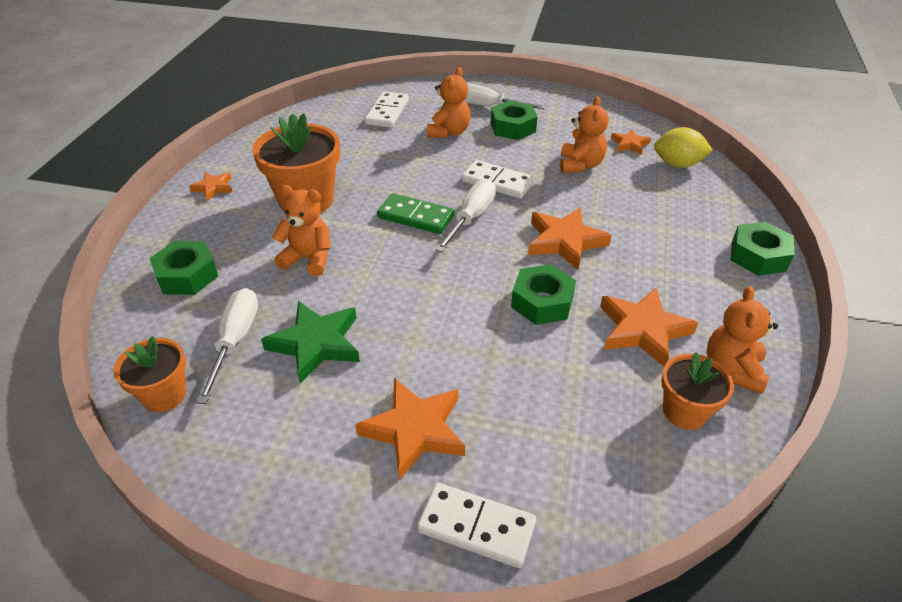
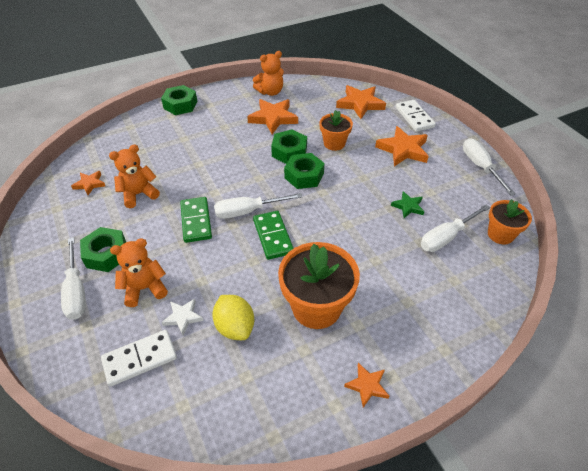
camera: 130 degrees left, 5 degrees up
(187, 275) = (446, 303): green nut -> green nut (304, 176)
(265, 501) = (480, 167): none -> white screwdriver
(308, 259) = (364, 257): orange teddy bear -> none
(316, 344) = (408, 206): green star -> green star, size x0.55
(396, 138) = (183, 317): none -> white star
(497, 182) = (196, 221): white domino -> green domino
(565, 241) = (232, 165): orange star -> orange star (360, 104)
(677, 164) = (103, 156): yellow lemon -> yellow lemon (235, 327)
(685, 411) = (306, 95): orange flower pot -> orange flower pot (334, 143)

